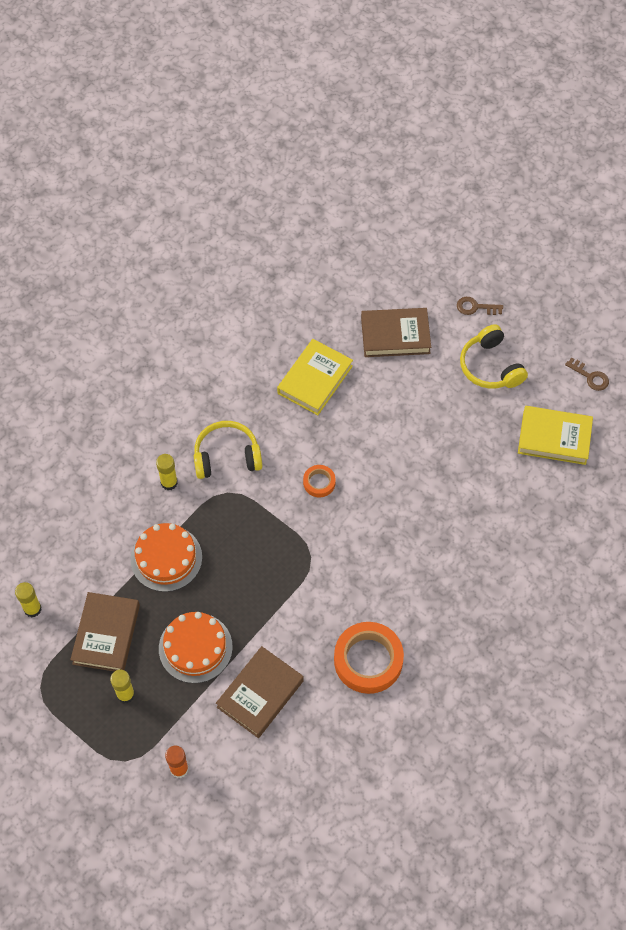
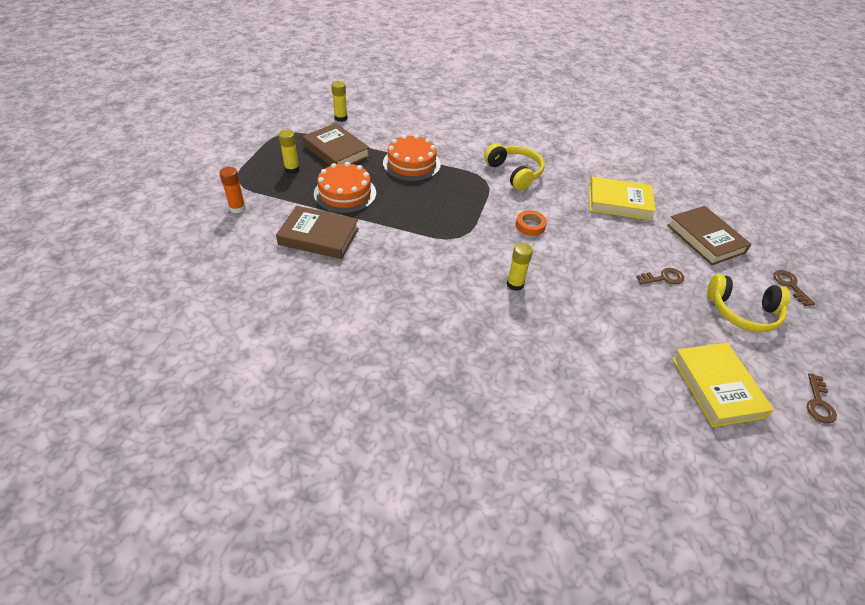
camera: 65 degrees right, 15 degrees down
(106, 634) = (336, 151): brown book -> brown book turned 60 degrees clockwise
(169, 482) = (473, 152): yellow glue stick -> yellow glue stick (515, 284)
(368, 660) = (379, 297): orange tape -> none
(431, 404) = (663, 278): none -> brown key
(490, 366) = (742, 312): yellow headphones -> yellow headphones turned 120 degrees counterclockwise

